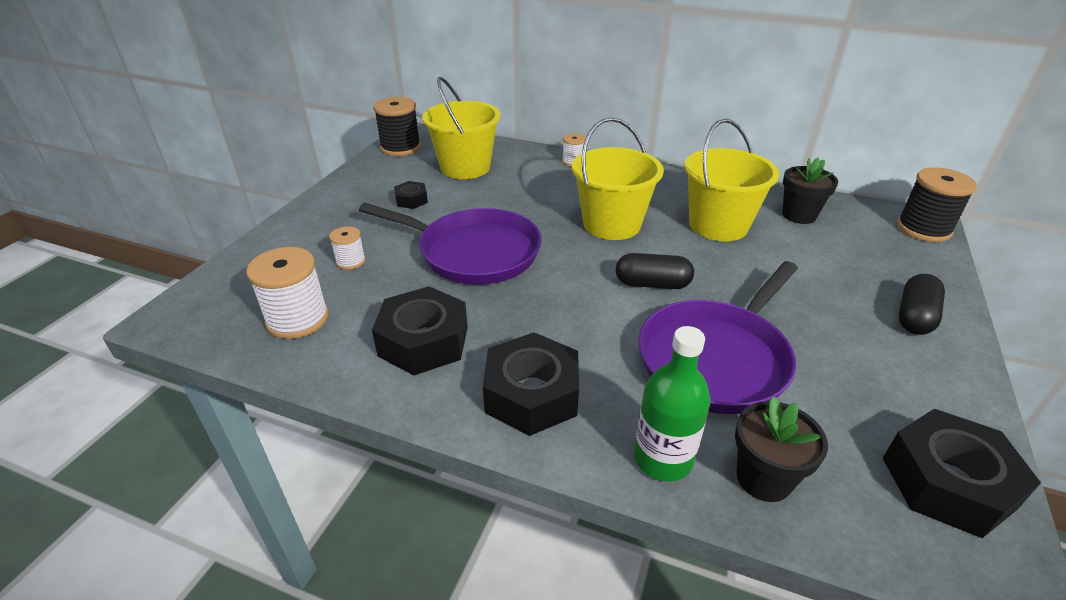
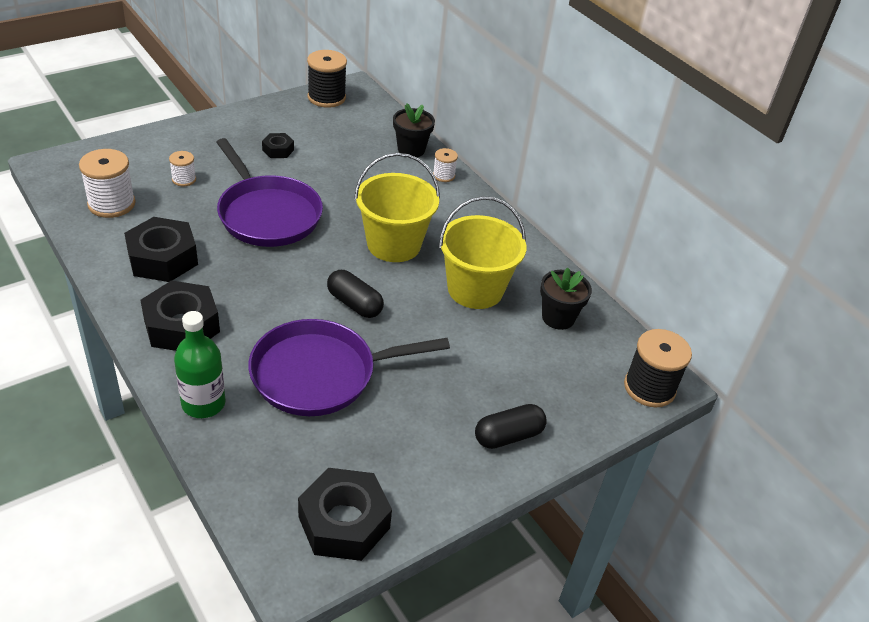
camera: 30 degrees right, 5 degrees up
(465, 167) = (352, 140): yellow bucket -> none
(763, 478) = (242, 448): black flower pot -> black flower pot (411, 150)

